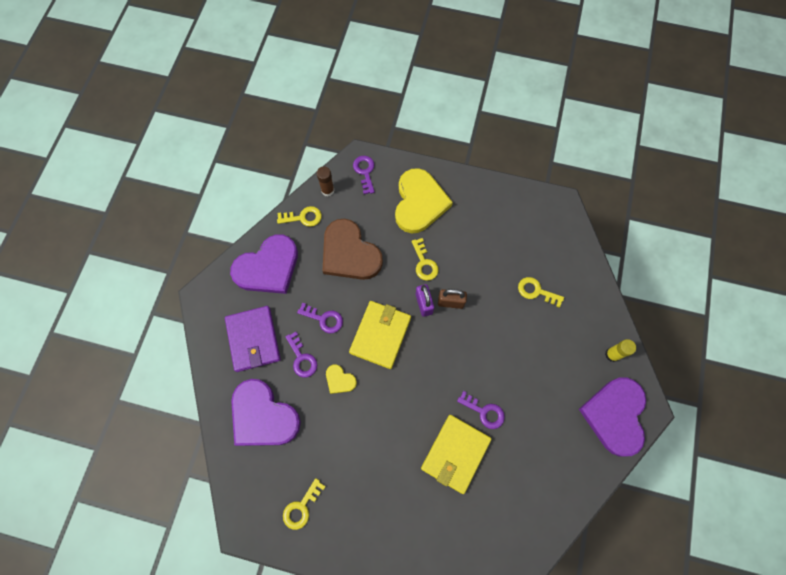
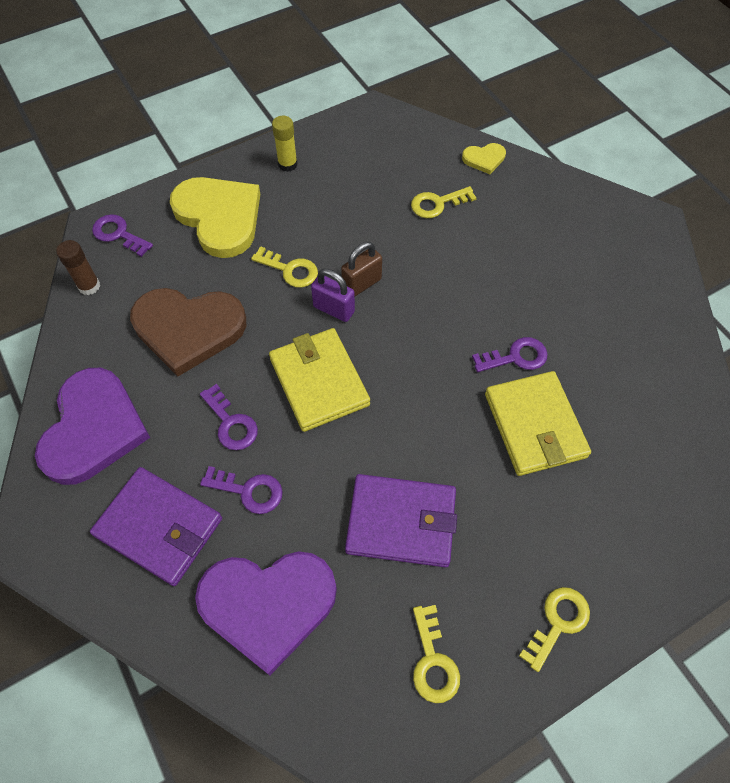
camera: 45 degrees left, 10 degrees down
(303, 217) = (86, 337): yellow key -> yellow key (558, 622)
(324, 319) = (231, 423): purple key -> purple key turned 75 degrees clockwise
(340, 380) = (322, 471): yellow heart -> yellow heart (484, 159)
(349, 436) = (401, 522): none -> purple wallet
(612, 354) = (570, 200): yellow glue stick -> yellow glue stick (287, 164)
(615, 415) = (635, 250): purple heart -> none

